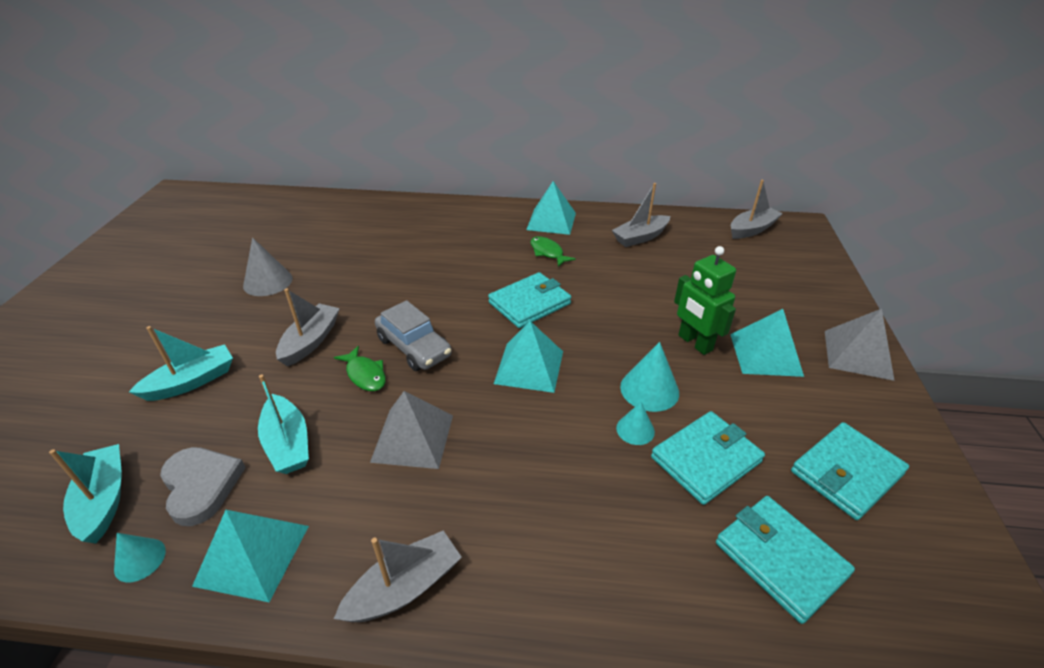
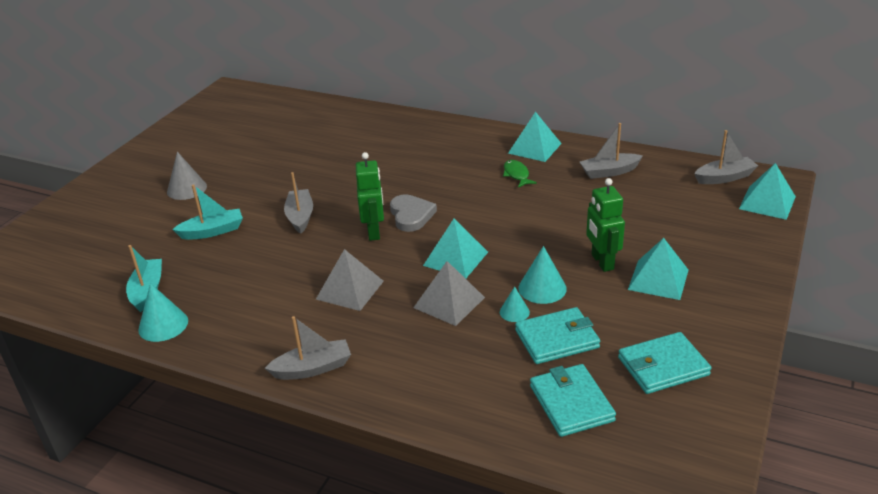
camera: 20 degrees right, 5 degrees down
(140, 559) = (163, 325): turquoise cone -> turquoise cone, size x1.65
(201, 486) = (205, 293): grey heart -> grey heart (411, 215)
(252, 555) = (227, 335): turquoise pyramid -> turquoise pyramid (767, 202)
(268, 282) = (281, 170): grey cone -> grey cone (187, 189)
(288, 443) = (265, 279): turquoise boat -> none
(310, 341) = (300, 217): grey boat -> grey boat turned 45 degrees counterclockwise
(365, 375) = (331, 245): green fish -> none
(414, 347) = (374, 232): grey car -> green robot
(529, 303) = (479, 213): turquoise wallet -> none
(858, 354) = (743, 292): grey pyramid -> grey pyramid (449, 302)

